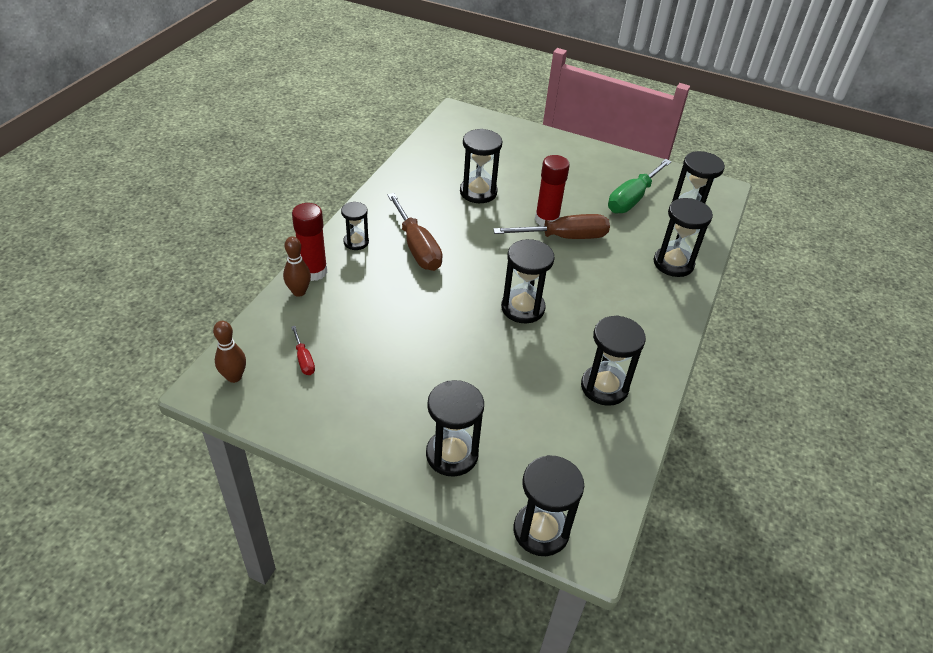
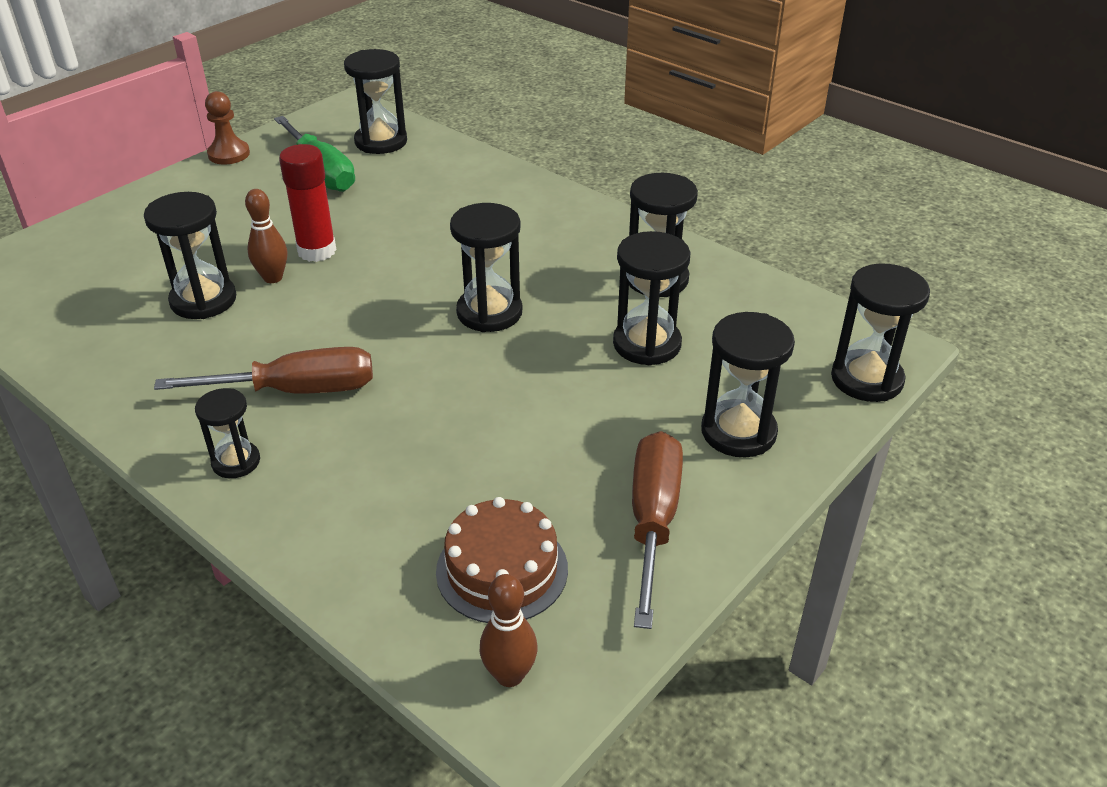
camera: 70 degrees left, 5 degrees down
(299, 292) = (327, 557): brown bowling pin -> brown bowling pin (273, 278)
(304, 359) = (502, 570): red screwdriver -> brown cake
(313, 272) = (283, 529): red glue stick -> none
(564, 237) = (364, 245): brown screwdriver -> brown screwdriver (653, 521)
(626, 157) = (229, 154): none -> brown pawn
(673, 263) = (466, 176): black hourglass -> black hourglass (647, 344)

